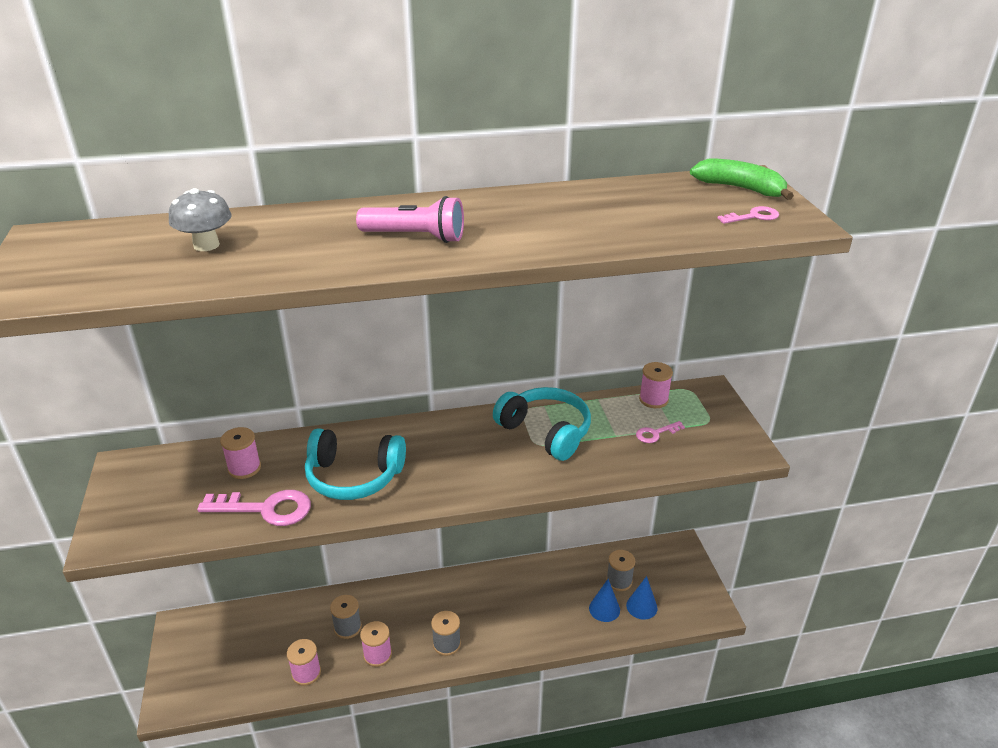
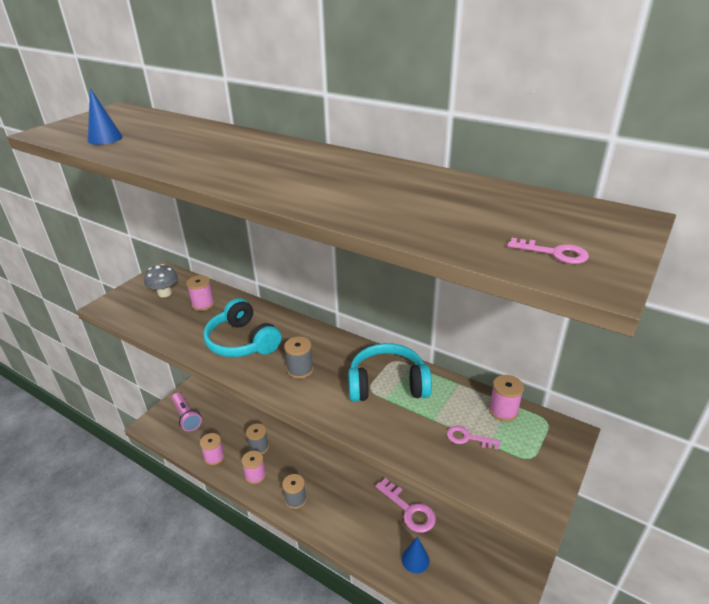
camera: 45 degrees right, 0 degrees up
(206, 245) = (160, 135): grey mushroom -> grey mushroom (164, 293)
(266, 509) = (181, 333): pink key -> pink key (409, 510)
(416, 237) = (261, 168): pink flashlight -> pink flashlight (186, 417)
(546, 432) = (387, 384): turquoise headphones -> turquoise headphones turned 90 degrees counterclockwise
(619, 581) = (448, 548): grey spool -> grey spool (300, 369)
(641, 606) = (444, 580): blue cone -> blue cone (105, 138)
(740, 188) = (595, 225): green banana -> none

